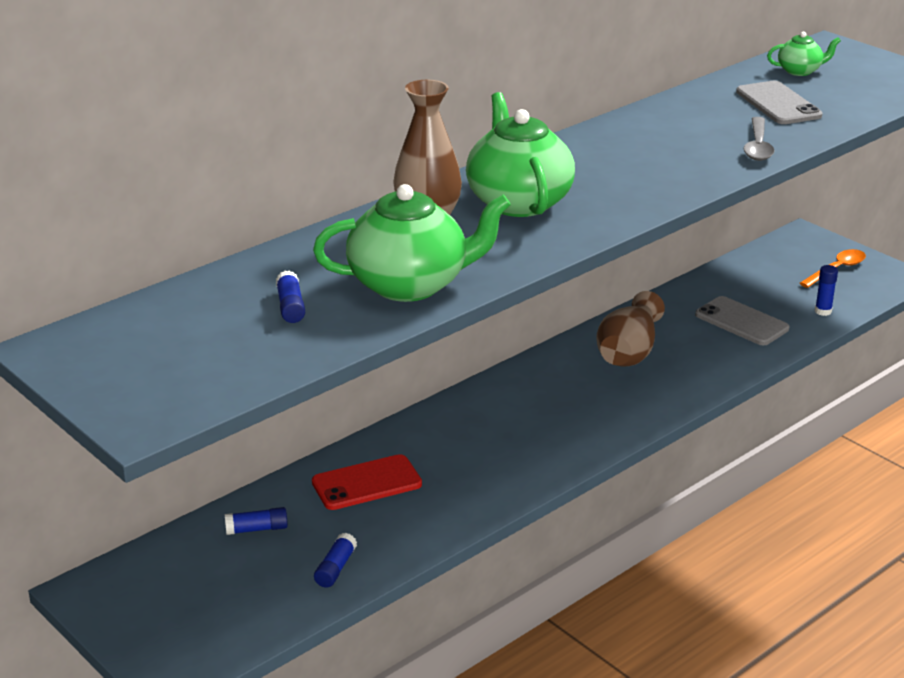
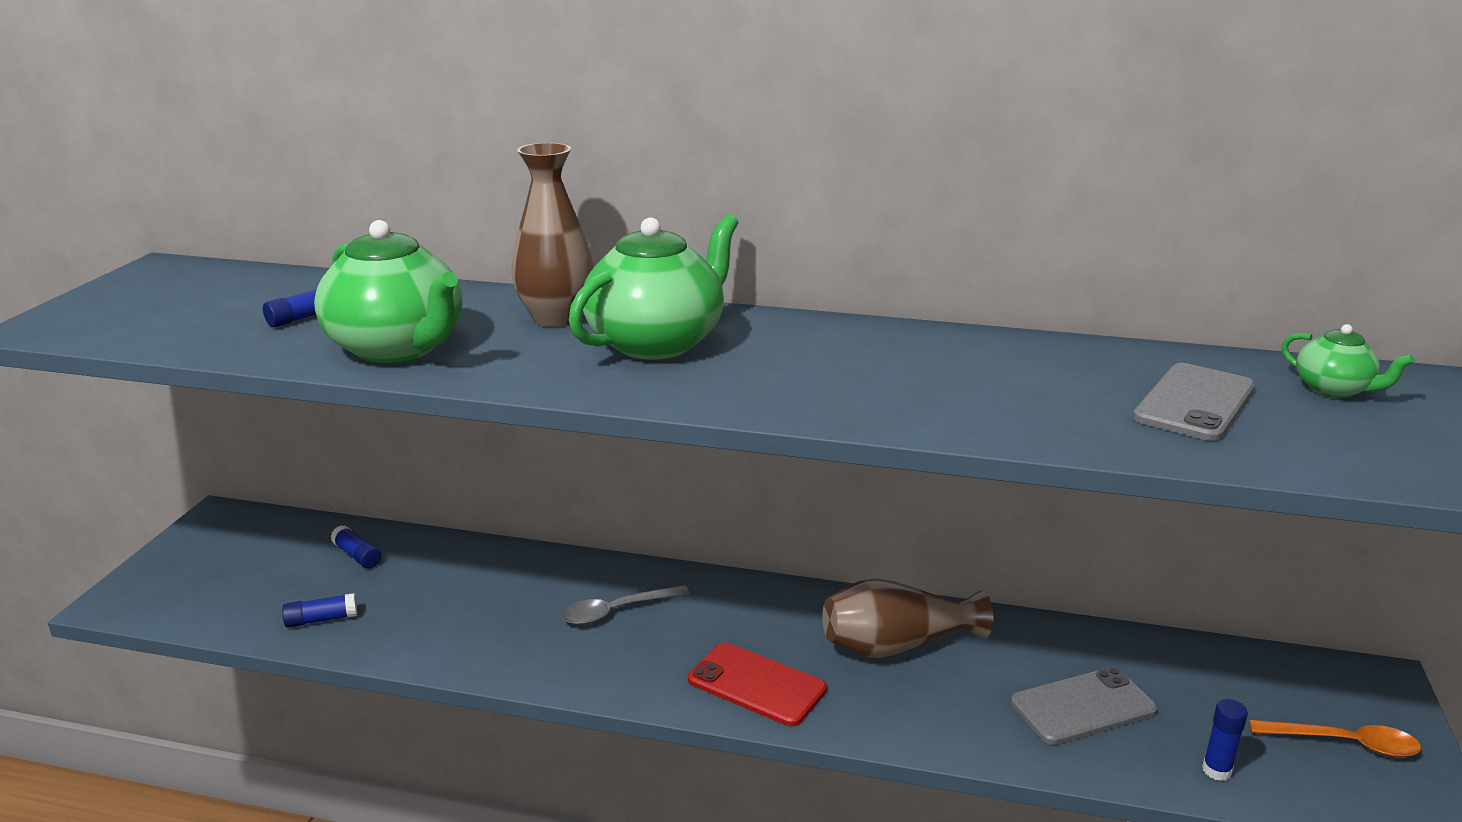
camera: 55 degrees right, 5 degrees down
(367, 483) = (475, 581): red phone -> red phone (756, 685)
(741, 322) = (1083, 706): grey phone -> grey phone turned 60 degrees clockwise
(758, 146) = (1032, 424): grey spoon -> grey spoon (616, 611)

